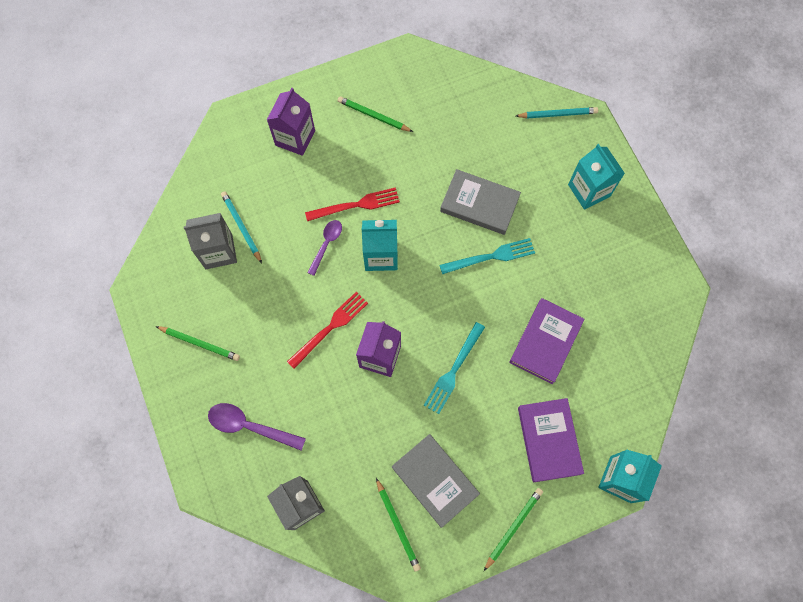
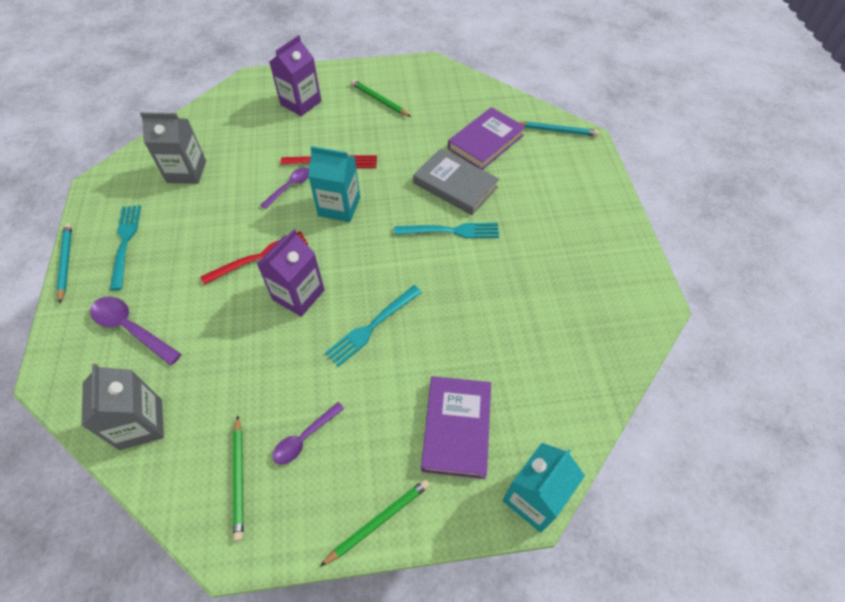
camera: 15 degrees right, 15 degrees down
(200, 343) = (125, 242): green pencil -> turquoise fork
(241, 227) = (218, 157): turquoise pencil -> turquoise pencil (66, 262)
(435, 480) = (305, 438): grey book -> purple spoon
(545, 342) = (484, 322): purple book -> purple book (485, 142)
(589, 190) = (572, 196): turquoise carton -> none

